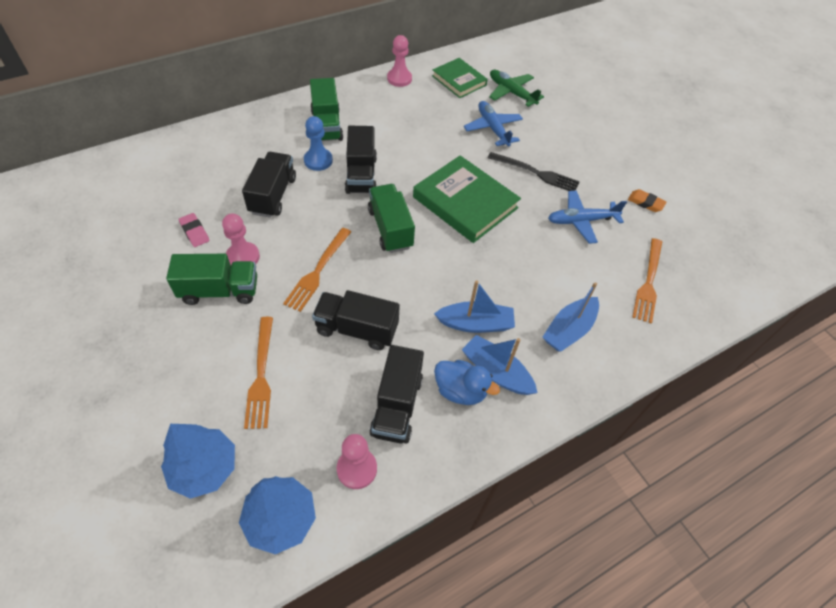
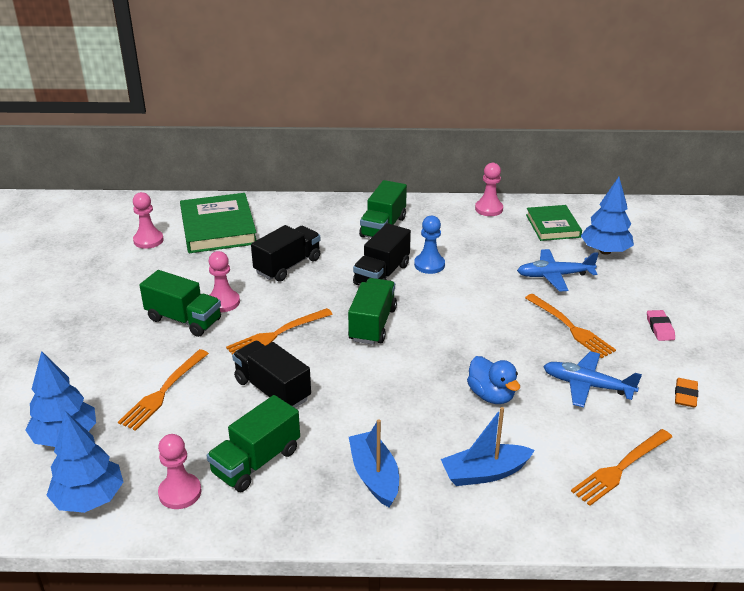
camera: 35 degrees right, 20 degrees down
(111, 215) = (148, 240): none -> pink pawn
(194, 232) = (200, 272): pink eraser -> pink eraser (660, 328)
(318, 160) = (351, 252): blue pawn -> blue pawn (429, 265)
(397, 405) = (256, 461): black truck -> green truck
(460, 390) = (325, 476): blue duck -> blue duck (491, 395)
(465, 202) = (467, 328): green book -> green book (218, 228)
(475, 324) = (389, 429): blue boat -> none
(493, 128) = (554, 276): blue plane -> blue plane turned 105 degrees counterclockwise
(511, 93) = (605, 251): green plane -> blue tree
(536, 173) = (571, 328): black fork -> orange fork
(645, 203) = (685, 395): orange eraser -> orange eraser turned 45 degrees clockwise

